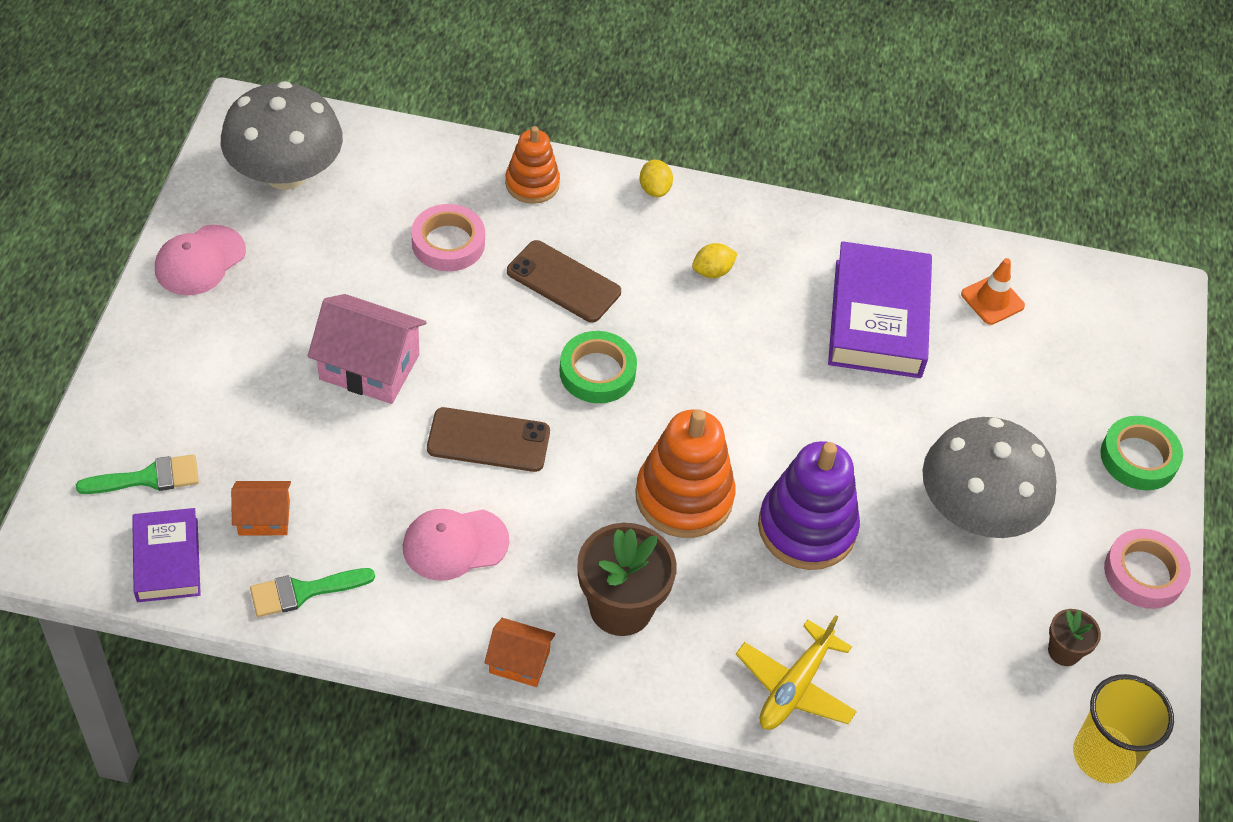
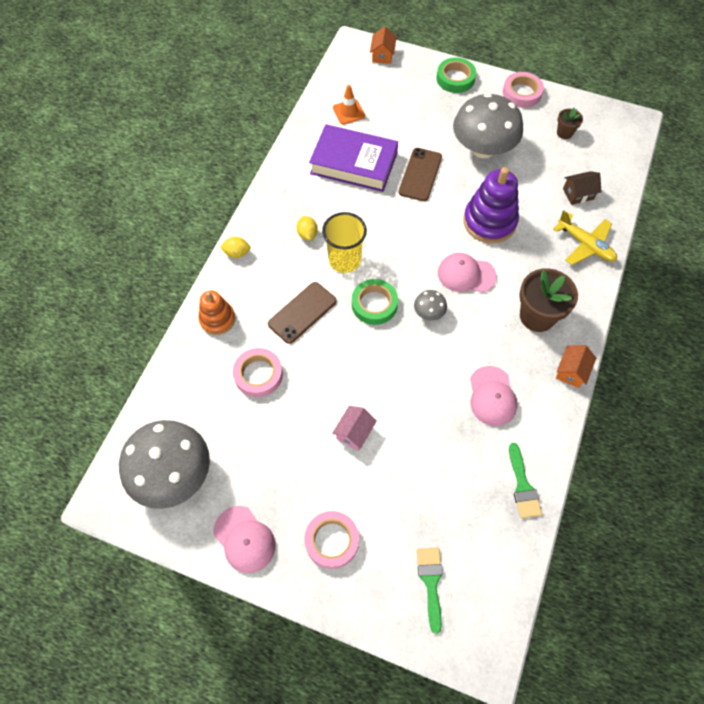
camera: 75 degrees left, 10 degrees up
(167, 560) = (496, 571): purple book -> none
(202, 356) = (332, 541): none -> pink tape
(264, 518) = (467, 507): orange house -> orange house (382, 55)
(369, 367) = (354, 432): pink house -> pink house, size x0.57
(488, 440) = (419, 369): brown phone -> brown phone (420, 174)
(596, 447) = (429, 312): none -> grey mushroom
(684, 497) = (466, 274): orange stacking toy -> pink cap
(914, 675) = (578, 194): none -> brown house
(1103, 755) = (619, 132): yellow cup -> yellow cup (345, 260)

